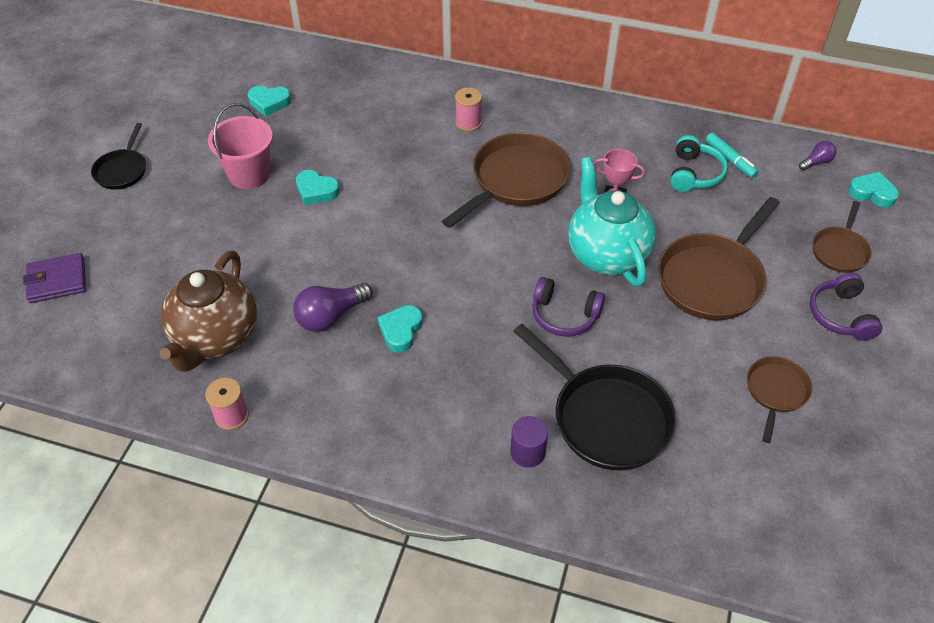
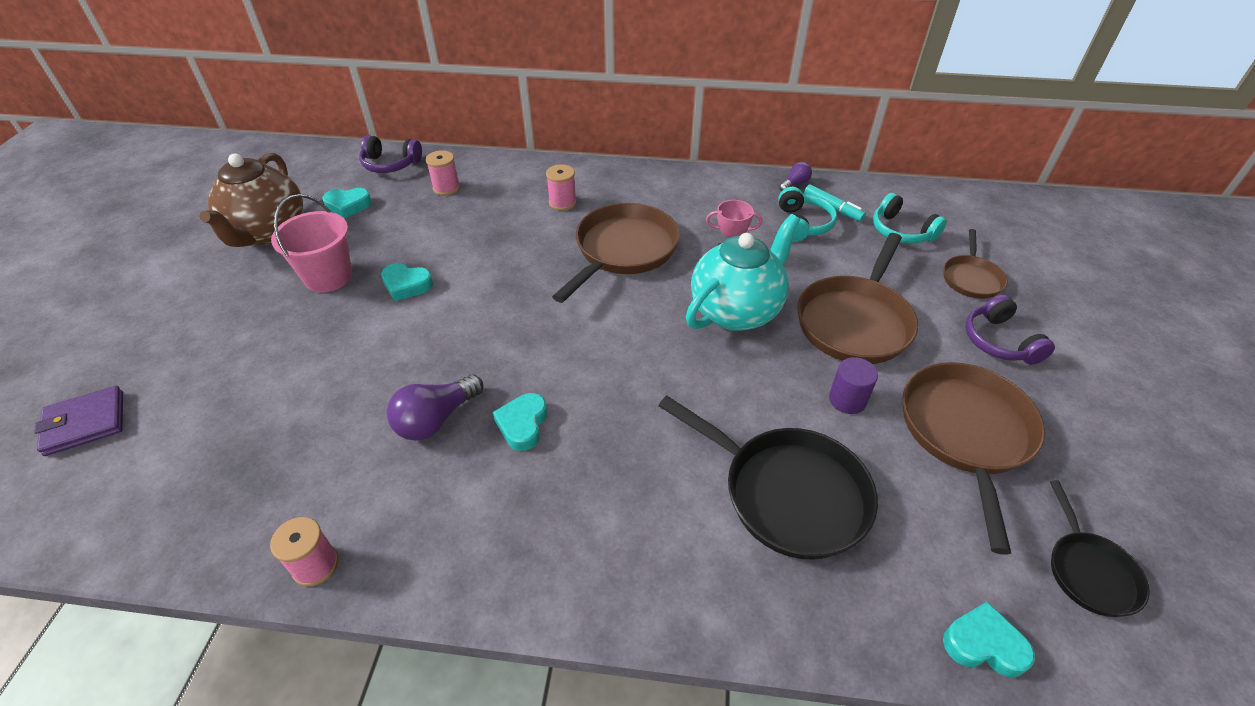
camera: 10 degrees left, 5 degrees down
(122, 170) = (178, 289): black pan -> black pan (1089, 571)
(215, 338) = (292, 466): brown teapot -> brown teapot (268, 232)
(361, 94) = (446, 188): none -> pink spool
(527, 452) = (705, 553): purple cylinder -> purple cylinder (847, 400)
(564, 315) = (708, 381): purple headphones -> purple headphones (390, 164)
(606, 254) = (736, 311): turquoise teapot -> turquoise teapot turned 75 degrees clockwise
(775, 392) = (966, 434): brown pan -> brown pan, size x1.81
(790, 193) = (901, 231): none -> turquoise headphones
(816, 162) = (915, 201): purple light bulb -> purple light bulb (795, 184)
(872, 193) = (978, 222): turquoise heart -> turquoise heart (983, 644)

